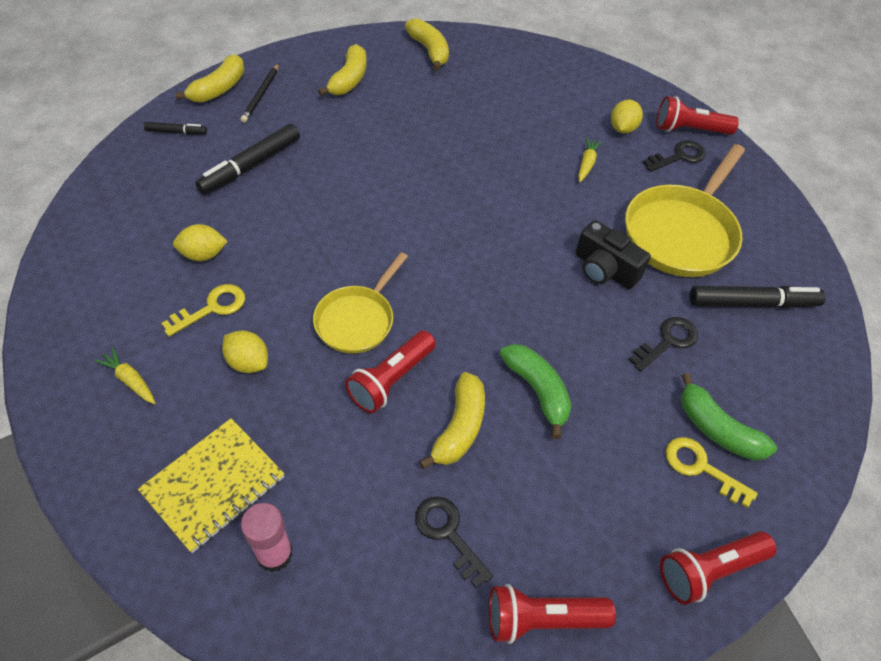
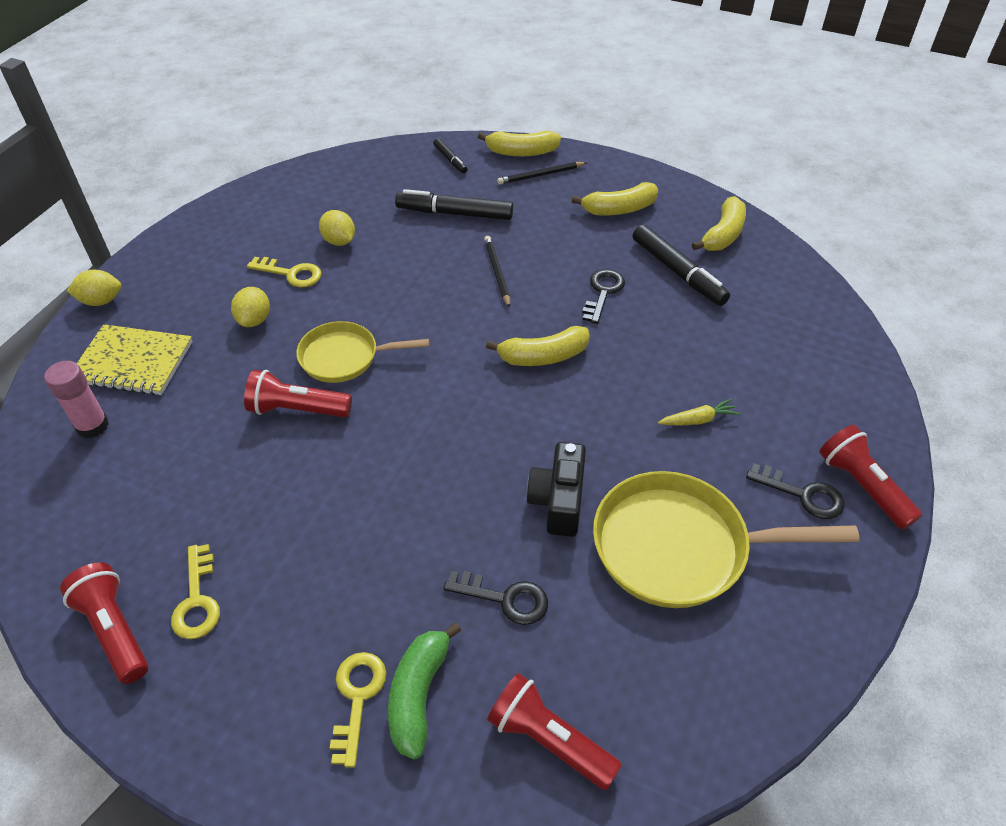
camera: 60 degrees right, 5 degrees down
(130, 380) = (196, 272): yellow carrot -> none
(349, 179) = (497, 272): none -> black pencil
(448, 534) = (165, 523): black key -> black key (603, 292)
(459, 428) = (278, 479): yellow banana -> yellow banana (543, 356)
(537, 391) = (358, 516): green banana -> none
(549, 540) = (197, 600): none -> yellow key
(622, 128) = (789, 425): yellow lemon -> yellow lemon (101, 301)
(708, 570) = (234, 754): red flashlight -> red flashlight (549, 739)
(752, 303) = (634, 662): black marker -> black marker (678, 272)

